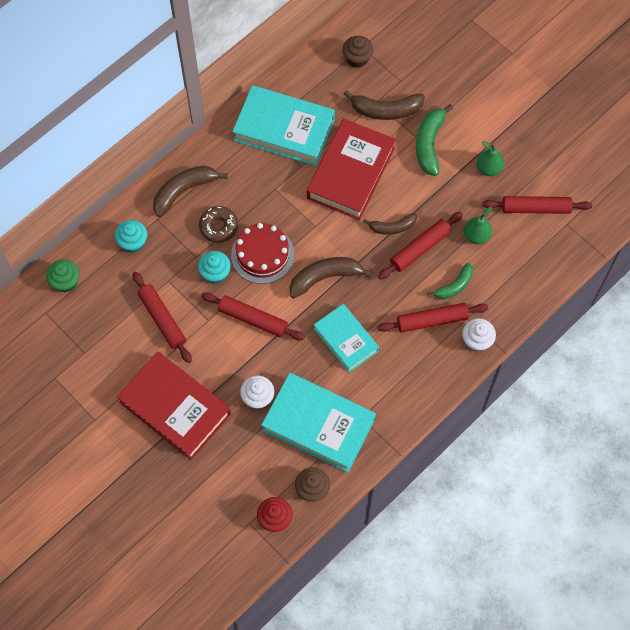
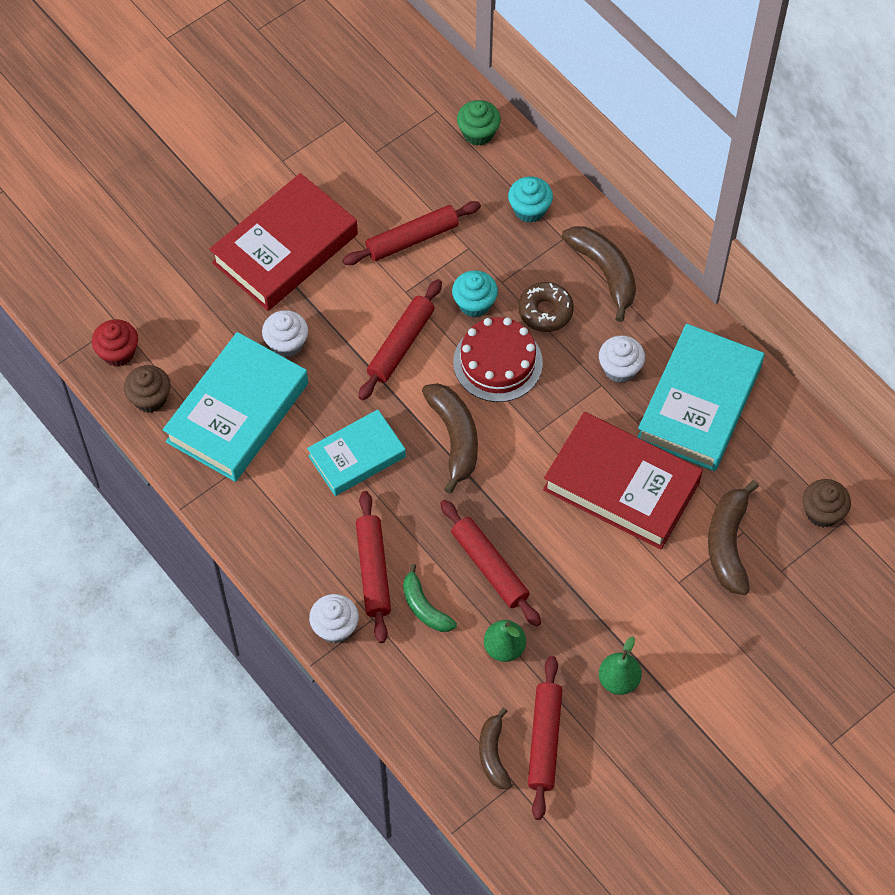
camera: 95 degrees right, 5 degrees down
(261, 178) = (620, 369): none -> white cupcake
(392, 227) = (527, 533): brown banana -> brown banana (493, 754)
(429, 144) = (666, 599): green banana -> none

